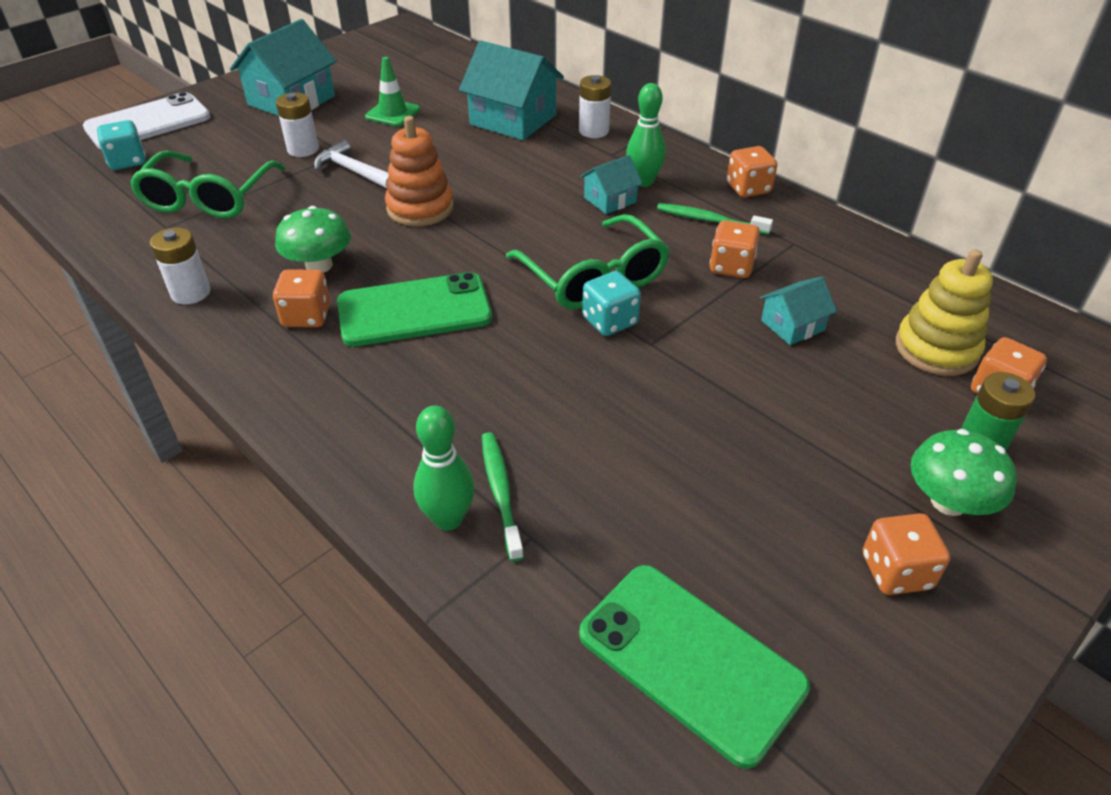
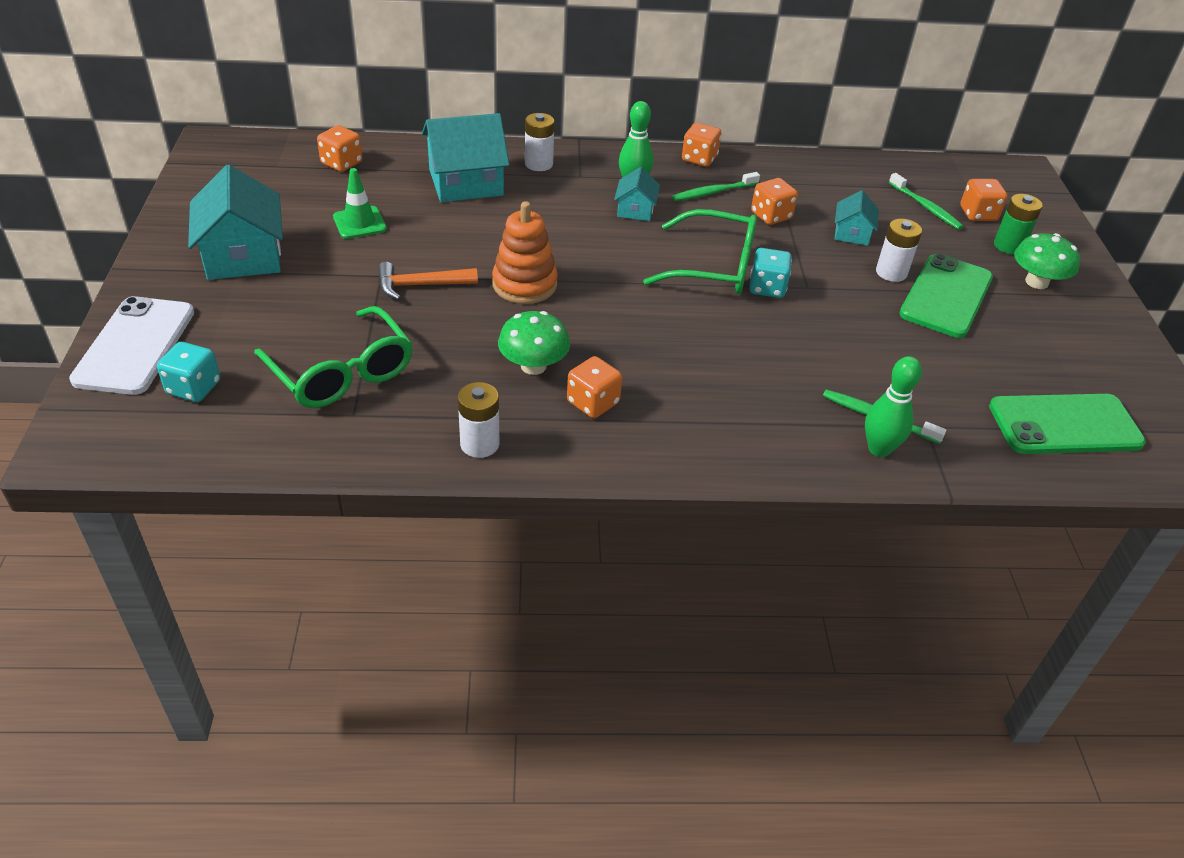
camera: 50 degrees left, 0 degrees up
(303, 149) = (342, 290): white battery -> white battery (891, 272)
(353, 171) = (420, 285): white hammer -> orange hammer
(414, 310) = (652, 353): green phone -> green phone (946, 296)
(896, 571) = (1065, 328): orange dice -> orange dice (341, 163)
(936, 349) = (926, 207): yellow stacking toy -> green toothbrush

